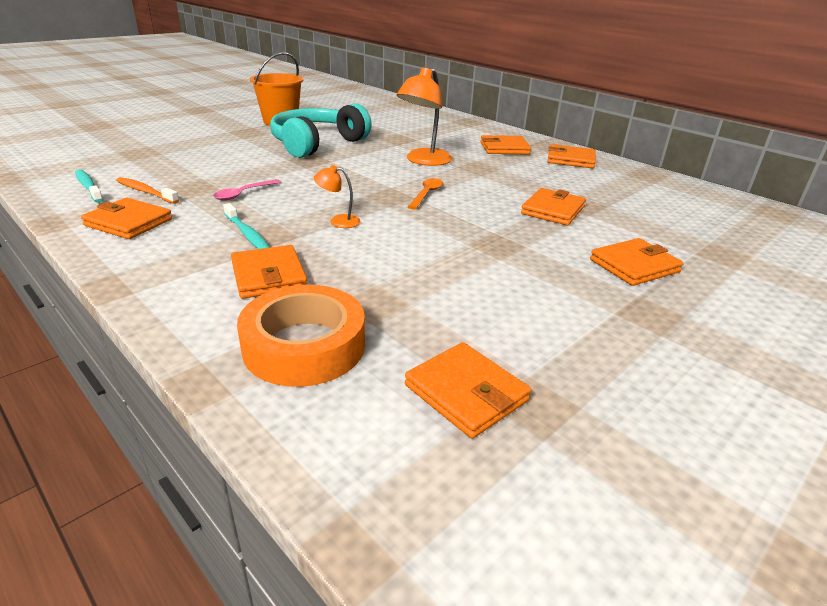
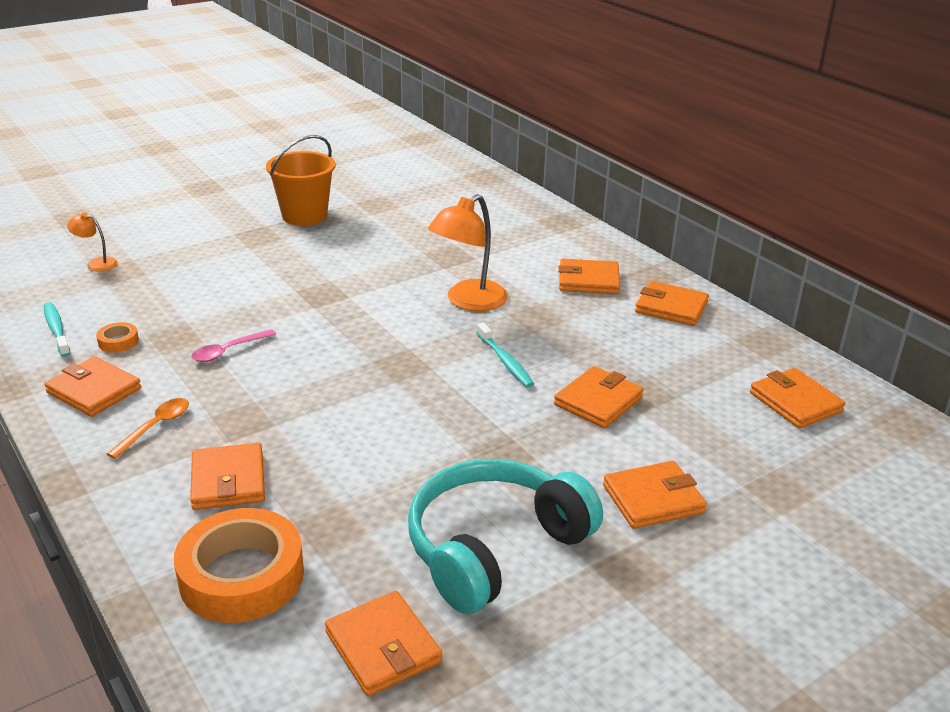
camera: 10 degrees right, 0 degrees up
(146, 192) = (118, 342): orange toothbrush -> orange tape
(247, 234) = (219, 417): turquoise toothbrush -> turquoise toothbrush (505, 361)
(317, 144) = (340, 262): turquoise headphones -> turquoise headphones (494, 547)
(338, 221) = (327, 403): orange lamp -> orange lamp (96, 263)
(426, 194) = (449, 363): orange spoon -> orange spoon (156, 427)
(693, 204) = (795, 402): none -> orange wallet

